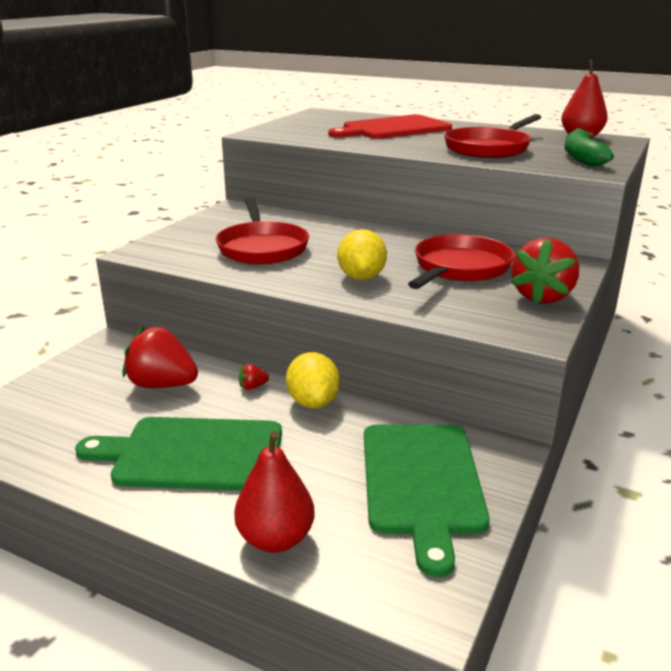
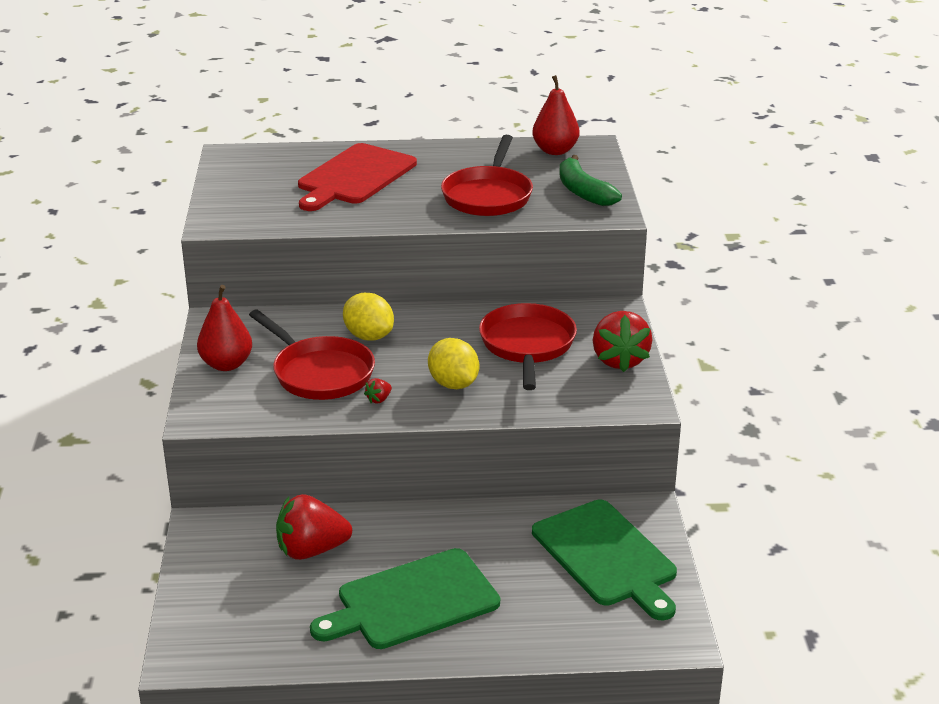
camera: 30 degrees left, 5 degrees up
(252, 387) = (396, 523): red strawberry -> red strawberry (379, 399)
(275, 539) = (543, 638): red pear -> red pear (226, 364)
(313, 402) = (463, 519): yellow lemon -> yellow lemon (369, 336)

